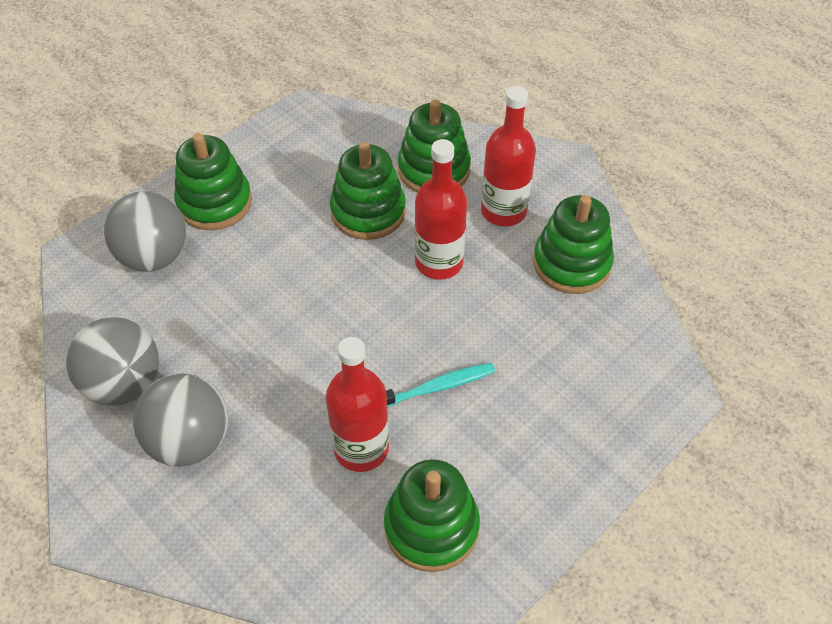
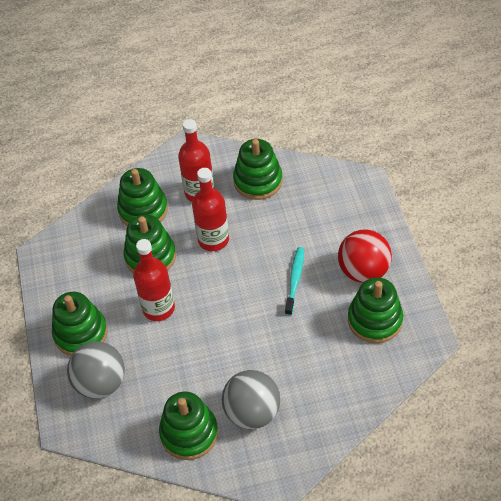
camera: 55 degrees left, 0 degrees up
(124, 384) = (189, 433): grey ball -> green stacking toy
(361, 448) = (310, 331): red bottle -> red bottle (158, 308)
(510, 469) = (363, 271): none -> red ball

